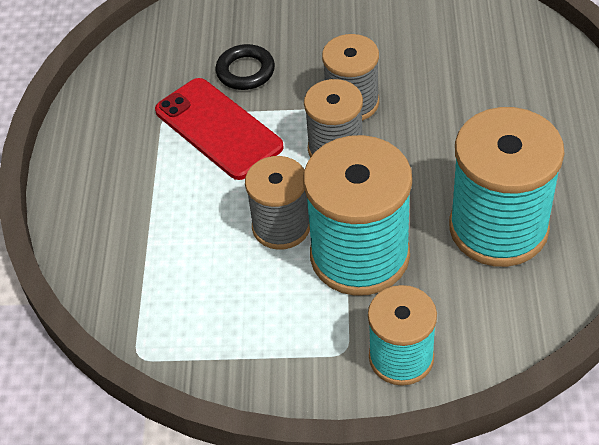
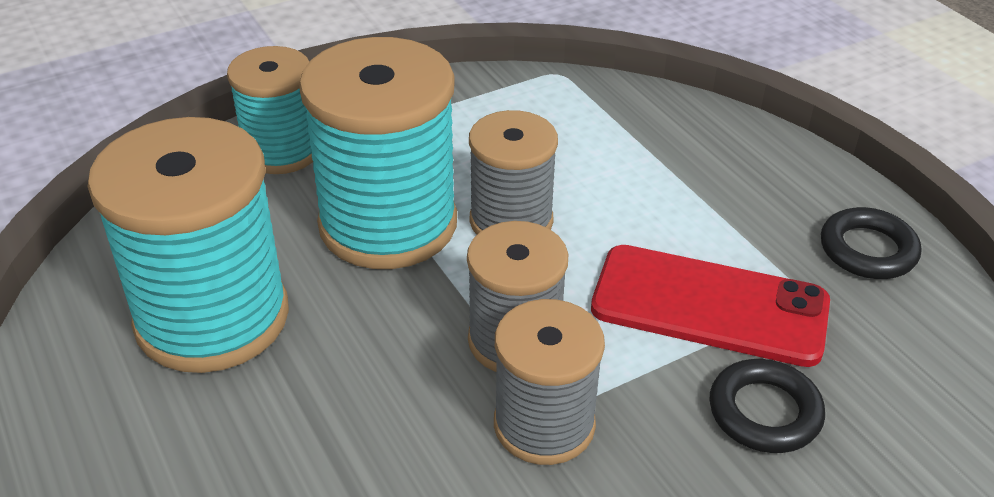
camera: 145 degrees right, 10 degrees down
(101, 126) = (868, 250): none -> black ring

